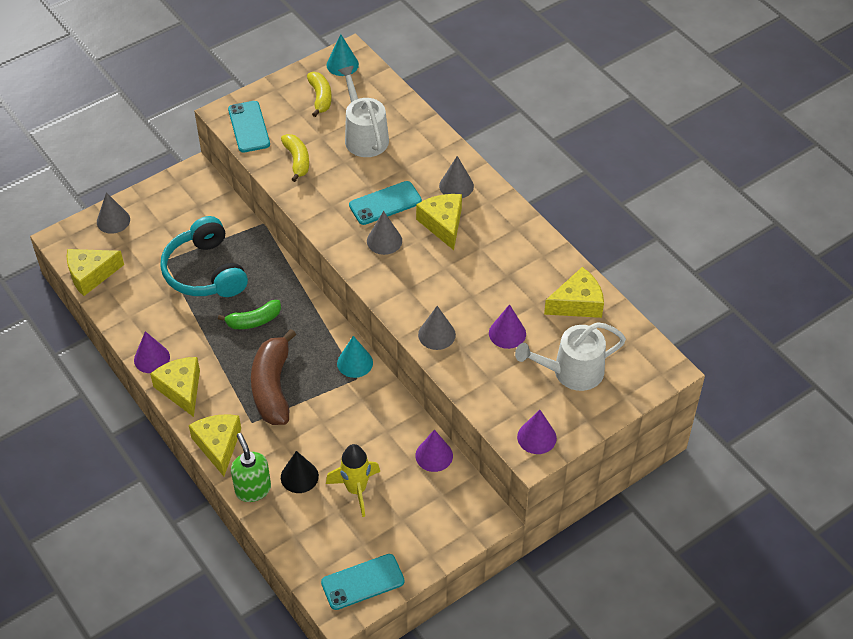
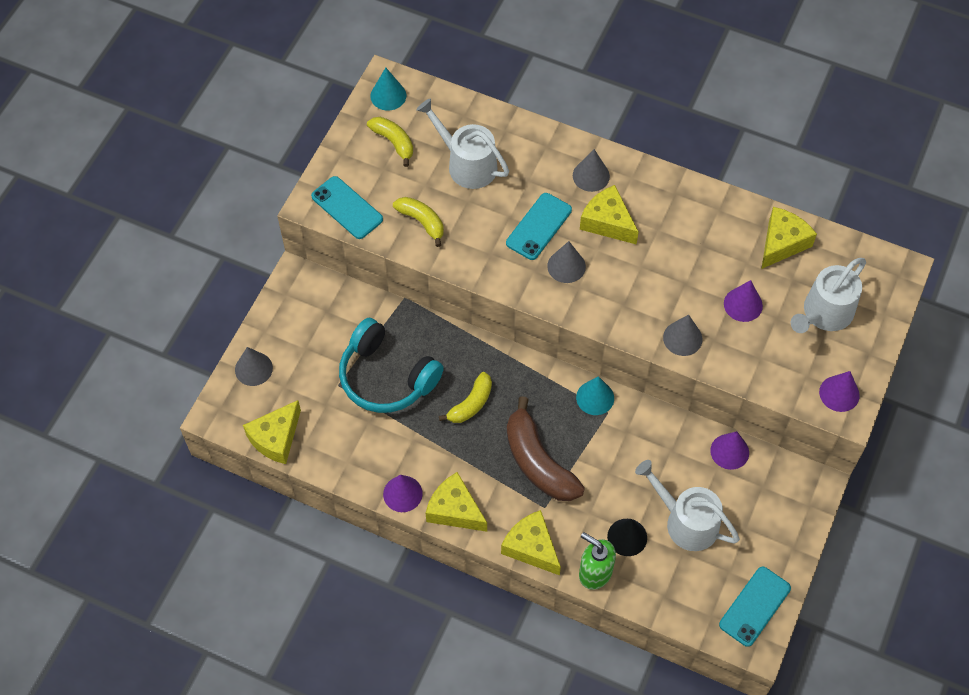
camera: 30 degrees left, 10 degrees up
(254, 321) = (471, 404): green banana -> yellow banana
(356, 490) = (686, 522): yellow rocket -> white watering can

